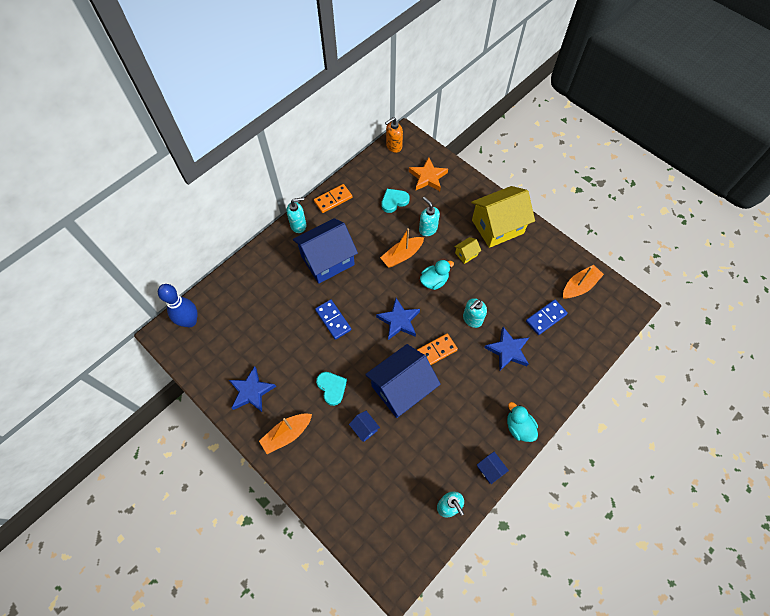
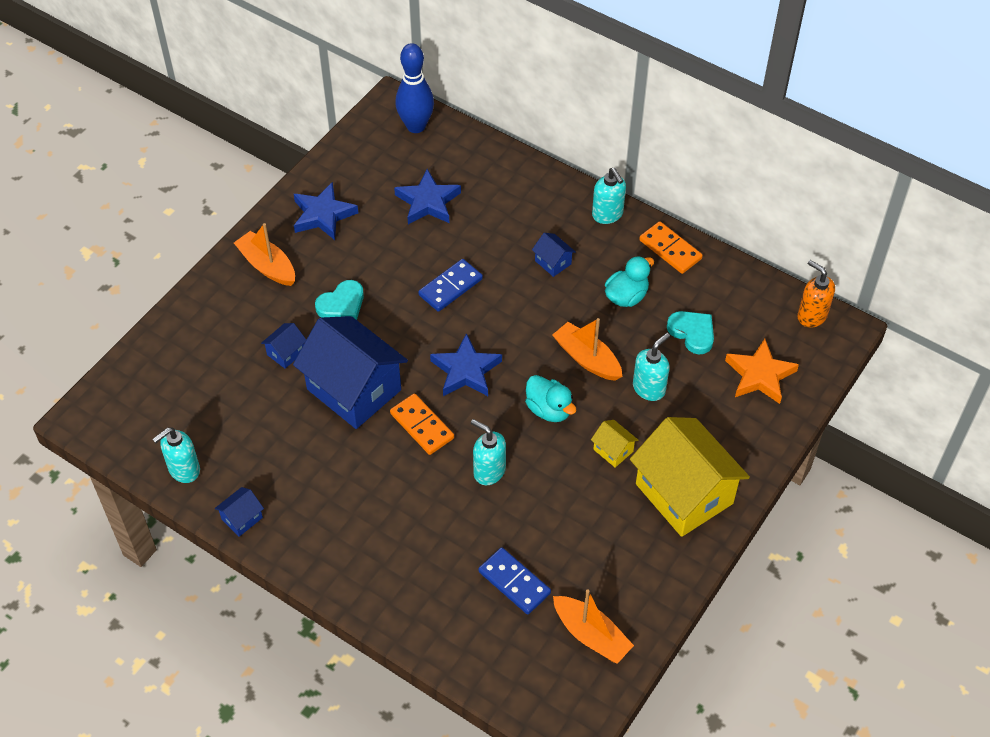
camera: 80 degrees right, 10 degrees down
(327, 260) = (553, 262): blue house -> blue house, size x0.41
(508, 350) = (442, 528): blue star -> blue star (428, 202)
(519, 427) = (312, 553): turquoise duck -> turquoise duck (626, 296)

